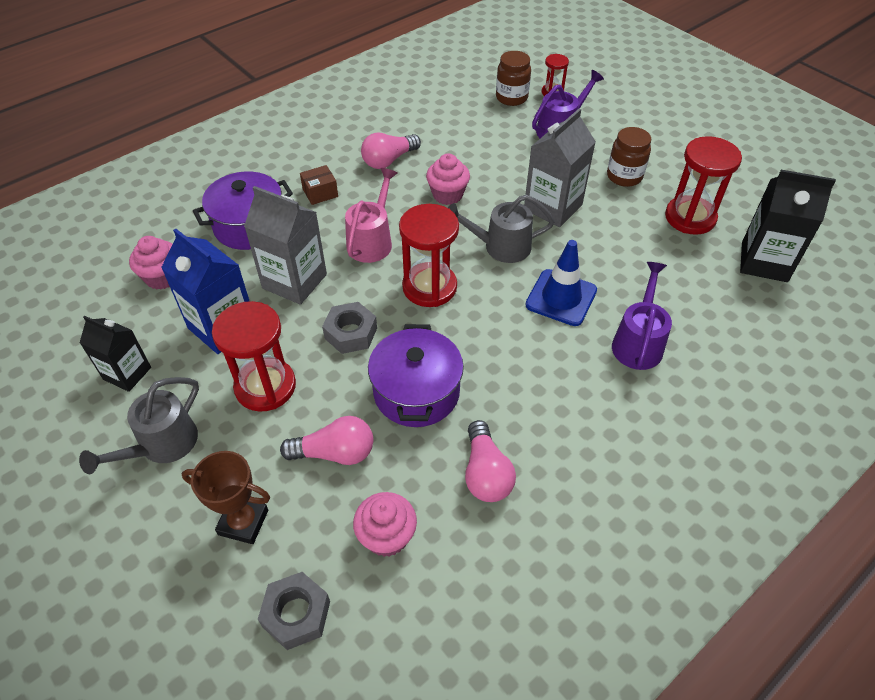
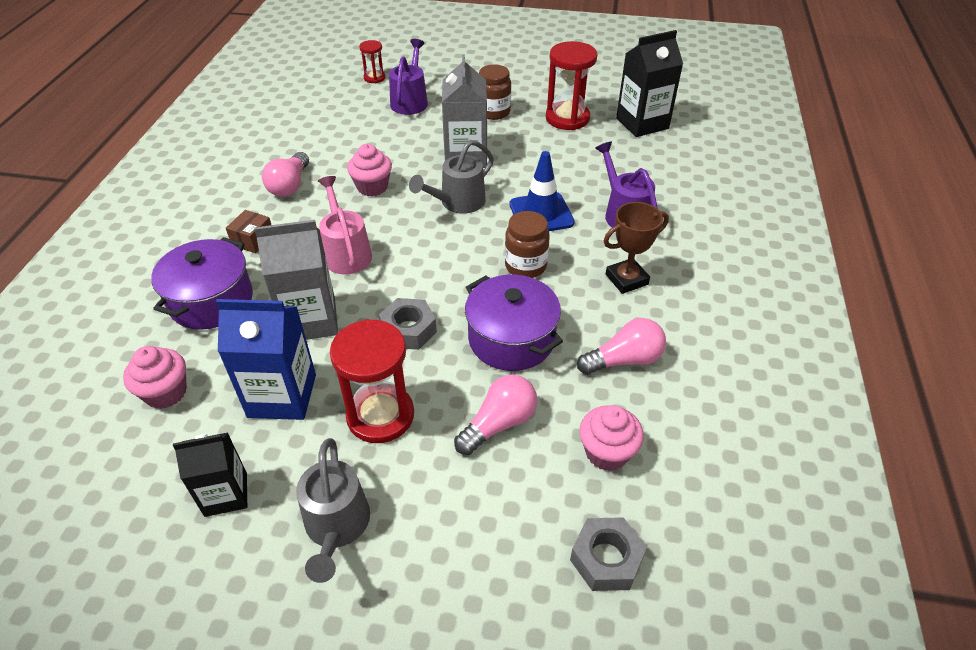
camera: 40 degrees left, 5 degrees down
(243, 522) = (485, 529): brown trophy -> brown trophy (626, 279)
(429, 287) = (435, 260): red hourglass -> none
(485, 473) = (624, 360): pink light bulb -> pink light bulb turned 60 degrees counterclockwise
(511, 98) = (345, 95): brown jar -> brown jar (525, 266)

